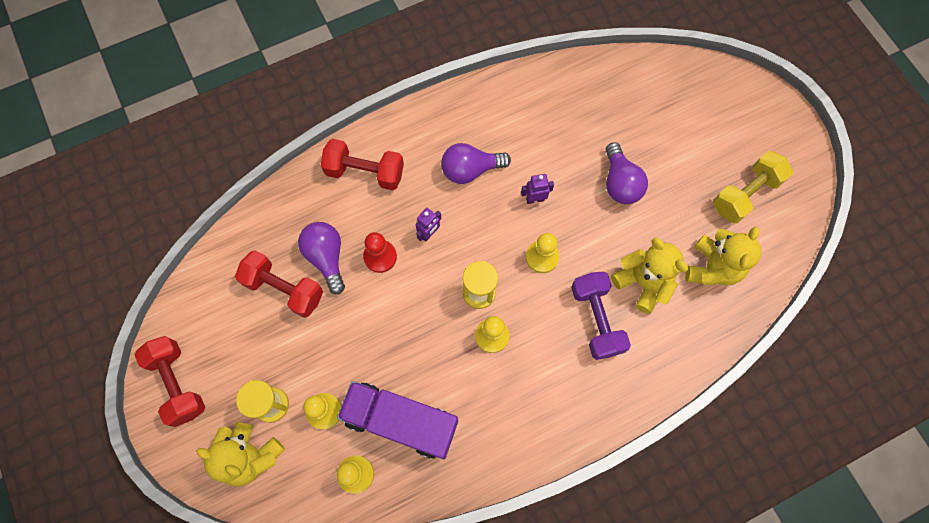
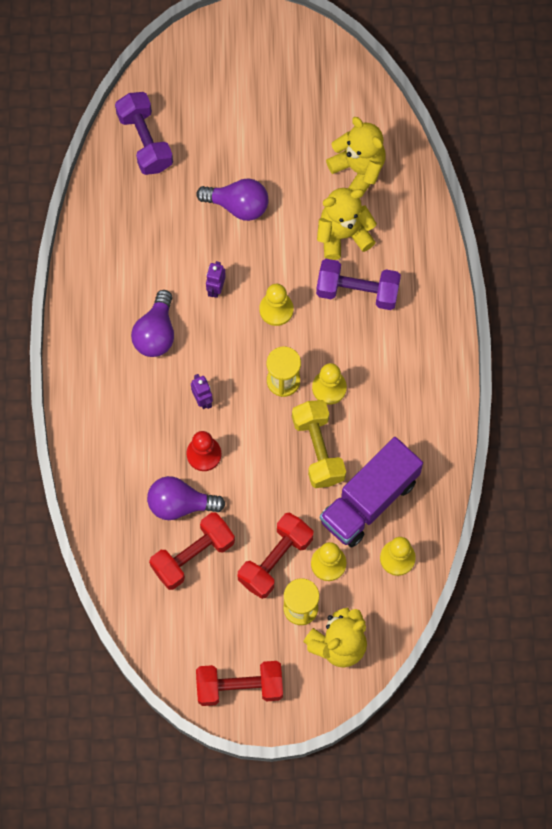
camera: 65 degrees left, 0 degrees up
(365, 172) = (108, 432): red dumbbell -> red dumbbell (275, 560)
(634, 86) = (145, 141): none -> purple dumbbell
(745, 194) = (304, 103): yellow dumbbell -> yellow dumbbell (318, 449)

